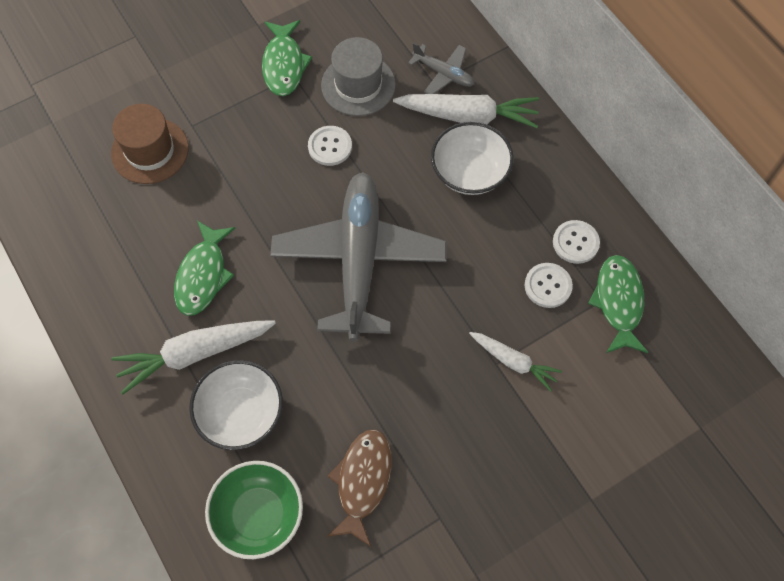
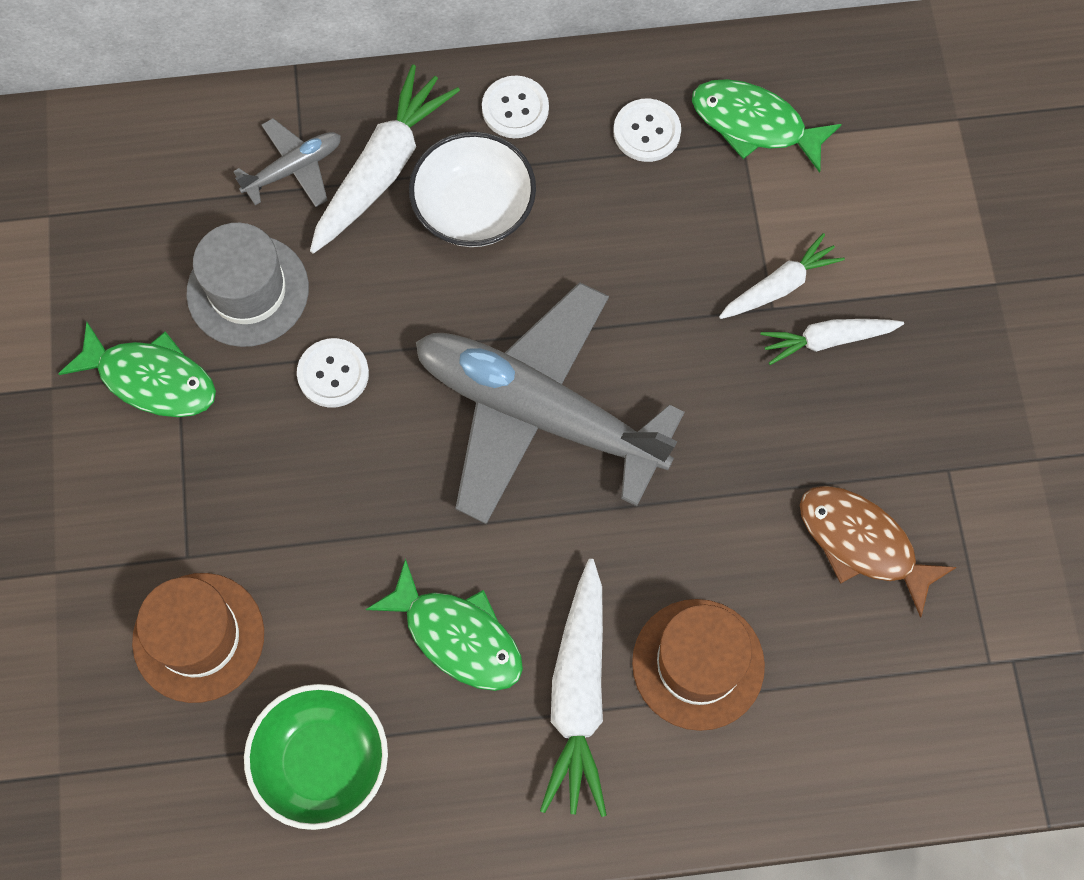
camera: 65 degrees left, 5 degrees up
(241, 413) = (698, 664): white bowl -> brown hat
(258, 515) = (852, 696): green bowl -> green bowl (322, 762)
(491, 406) = (827, 340): none -> white carrot
(548, 286) = (692, 195): white button -> white button (515, 108)

